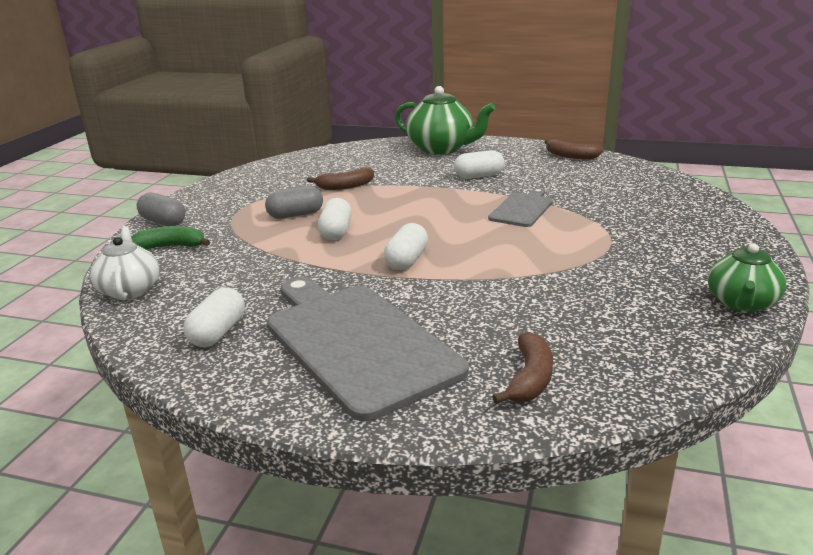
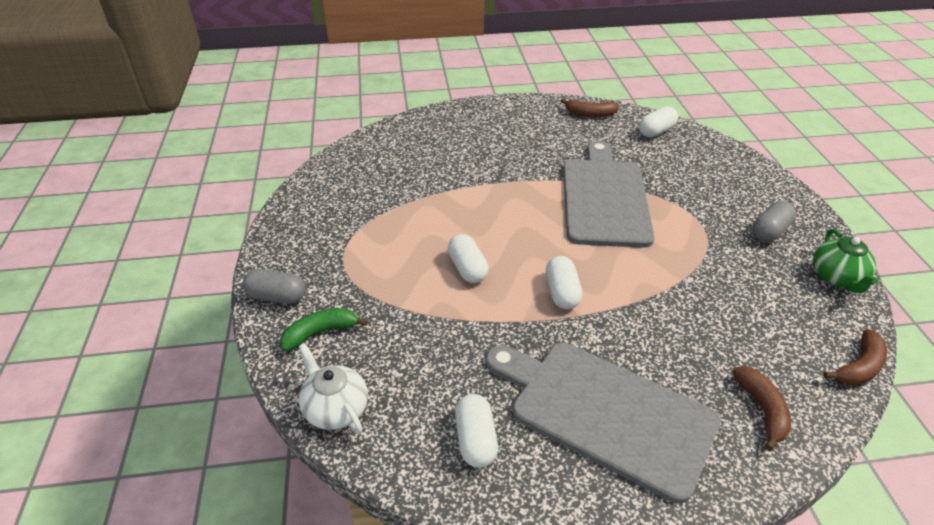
camera: 25 degrees left, 15 degrees up
(295, 215) = (408, 253): grey capsule -> grey capsule (770, 231)
(345, 186) = (421, 198): brown banana -> brown banana (859, 367)
(441, 149) = (468, 122): green teapot -> none
(478, 176) = (533, 158): white capsule -> white capsule (656, 131)
(522, 209) = (604, 198): grey cutting board -> grey cutting board, size x1.97

